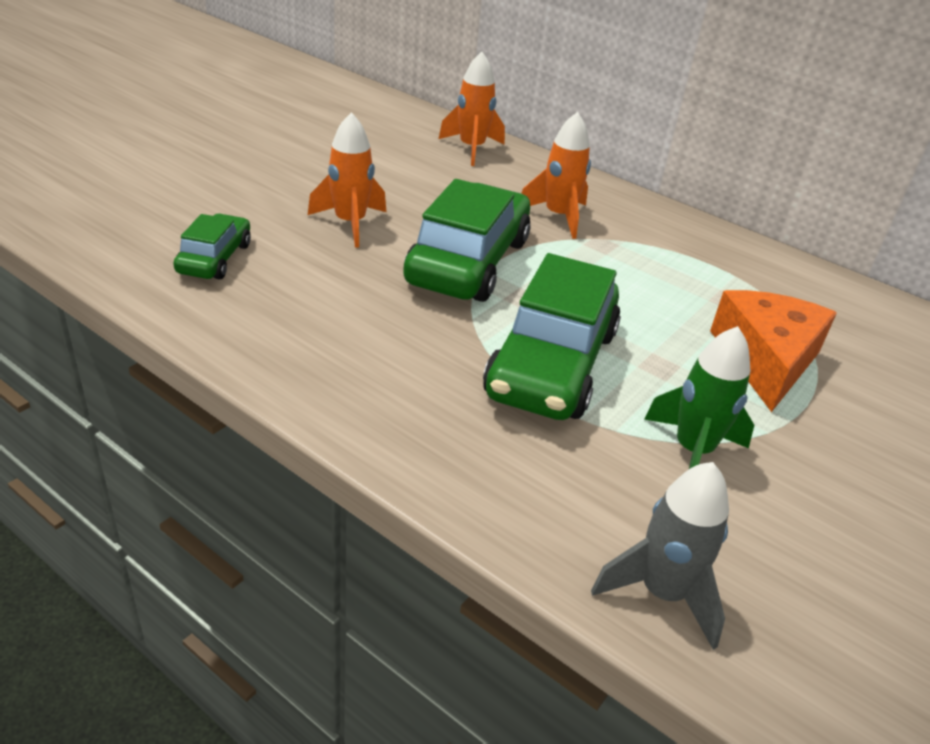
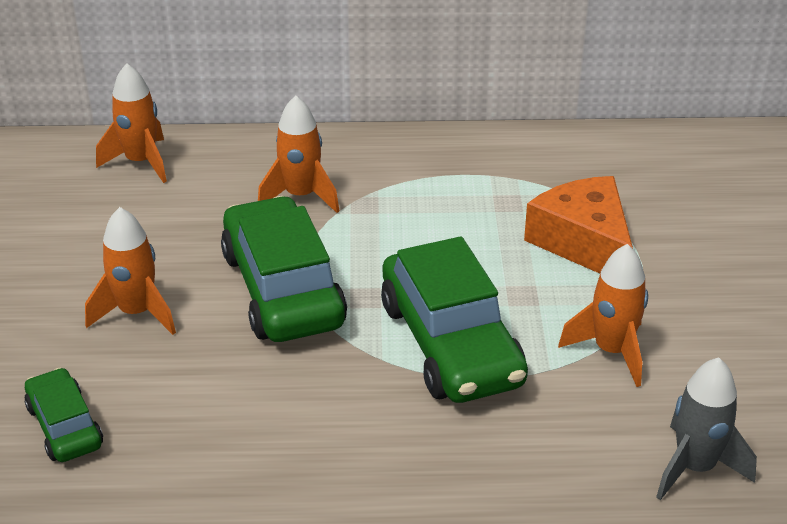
camera: 35 degrees left, 0 degrees up
(692, 451) = (611, 351): green rocket -> orange rocket

